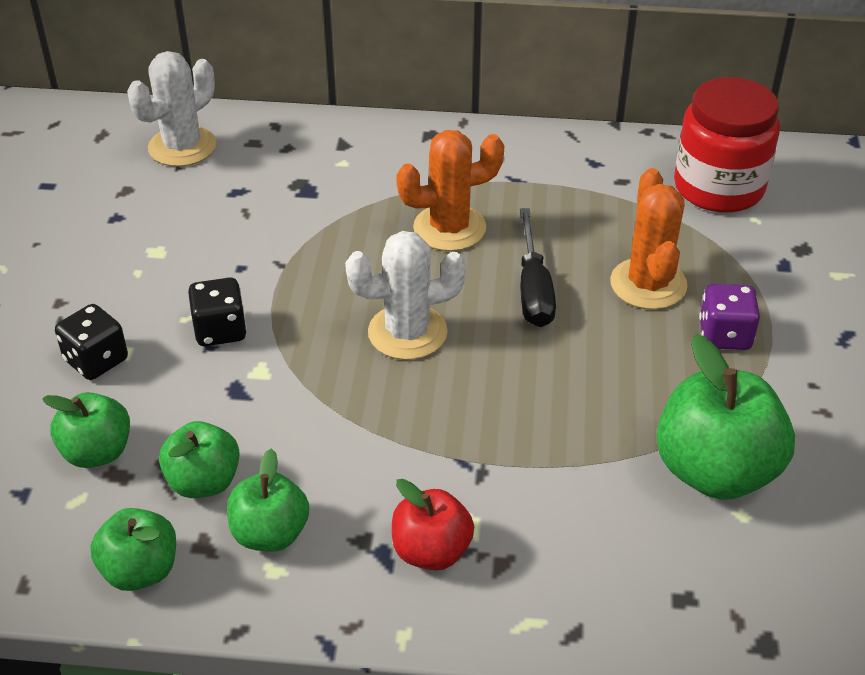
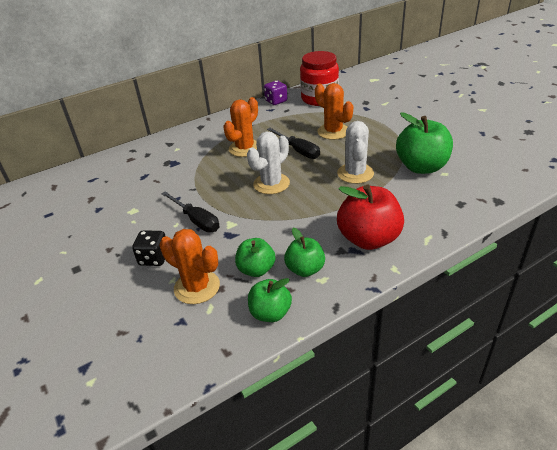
camera: 35 degrees left, 5 degrees down
(97, 452) = (197, 287): green apple -> orange cactus
(182, 147) = (99, 174): white cactus -> white cactus (355, 173)
(220, 330) = (196, 220): black dice -> black screwdriver
(431, 551) = (368, 239): red apple -> red apple, size x1.69
(724, 335) = (374, 133): purple dice -> purple dice (276, 101)

